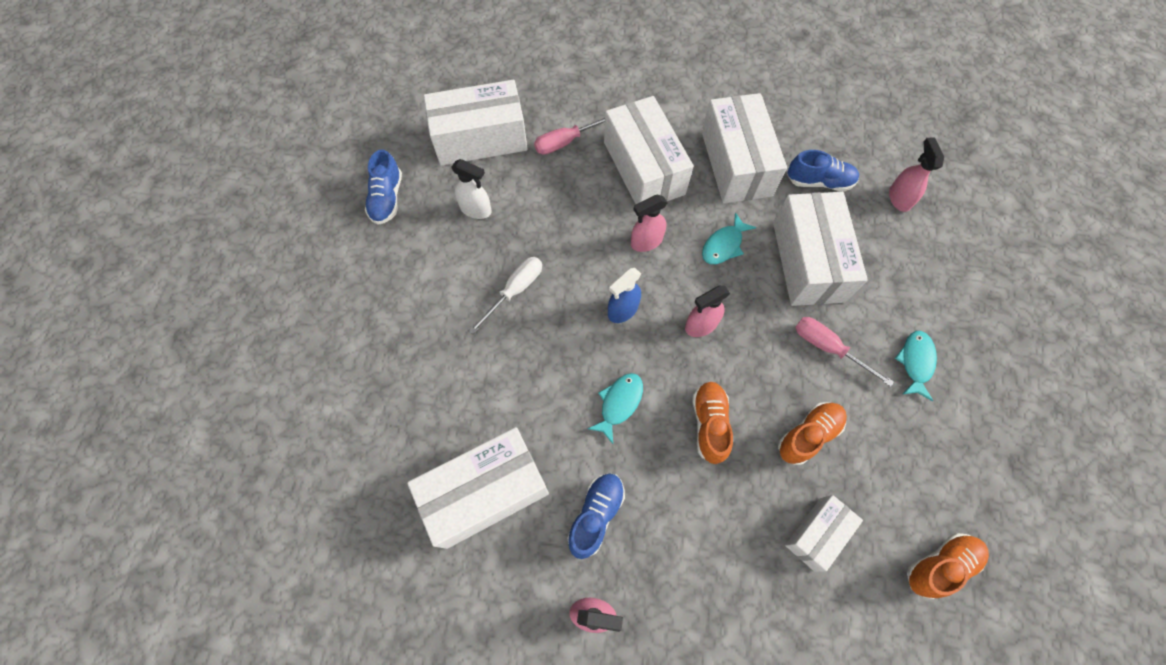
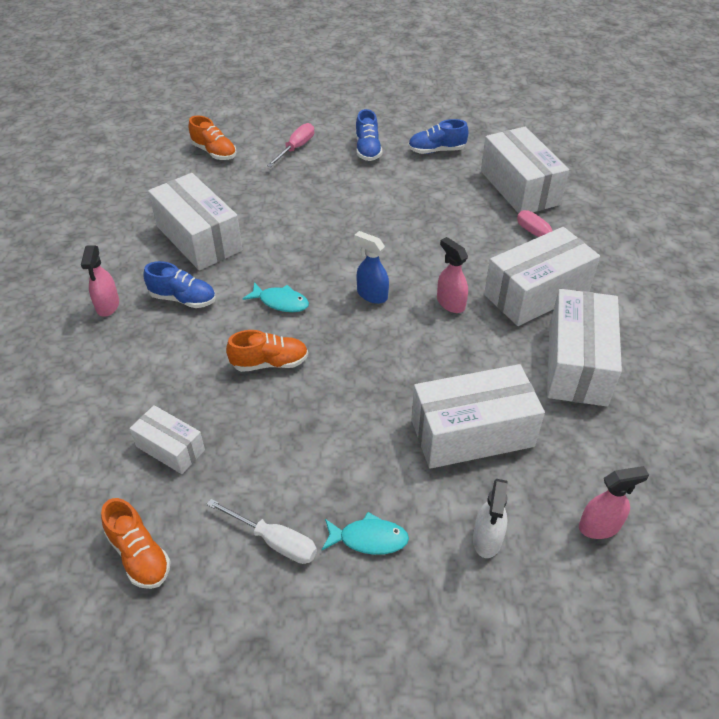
camera: 80 degrees right, 20 degrees down
(476, 209) = (444, 196): white spray bottle -> white spray bottle (487, 539)
(515, 291) = (372, 229): white screwdriver -> white screwdriver (274, 541)
(701, 325) = (370, 349): pink spray bottle -> none
(724, 245) = (467, 360): turquoise fish -> none
(736, 163) = (577, 364): white box -> white box turned 60 degrees counterclockwise
(808, 435) = (268, 438): orange shoe -> orange shoe (214, 152)
(819, 182) = (587, 441): blue shoe -> blue shoe (367, 150)
(828, 348) = (368, 453): pink screwdriver -> pink screwdriver (296, 148)

